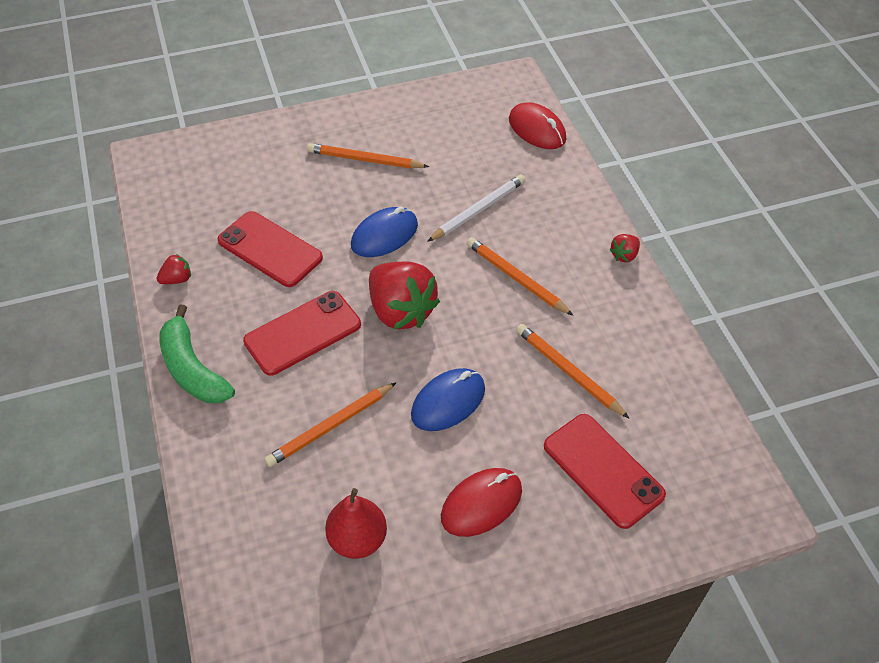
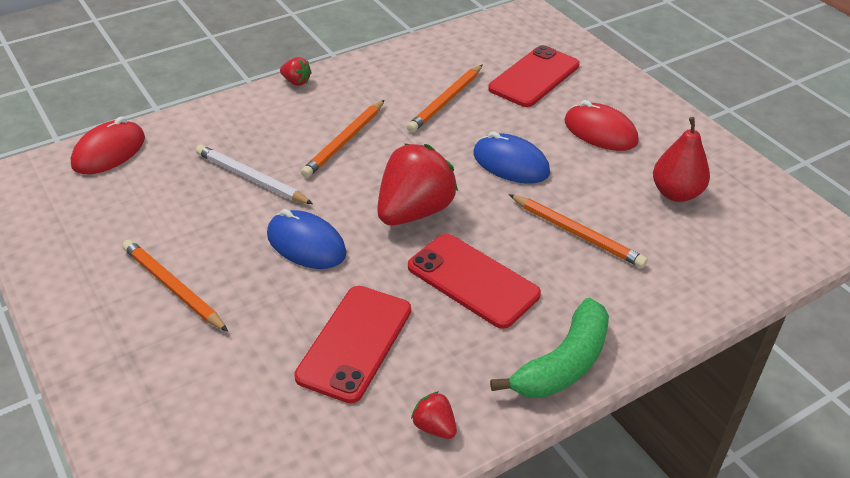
camera: 105 degrees left, 10 degrees down
(365, 160) = (173, 287): orange pencil -> orange pencil turned 135 degrees clockwise

